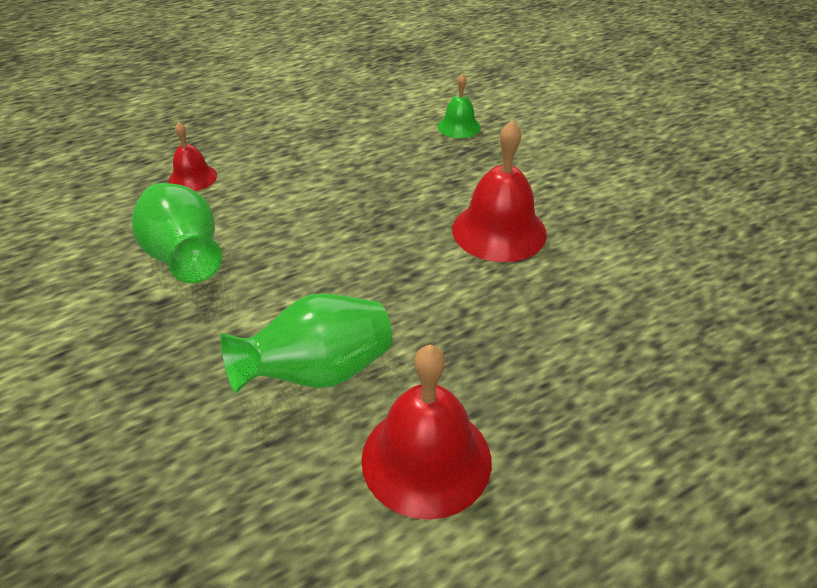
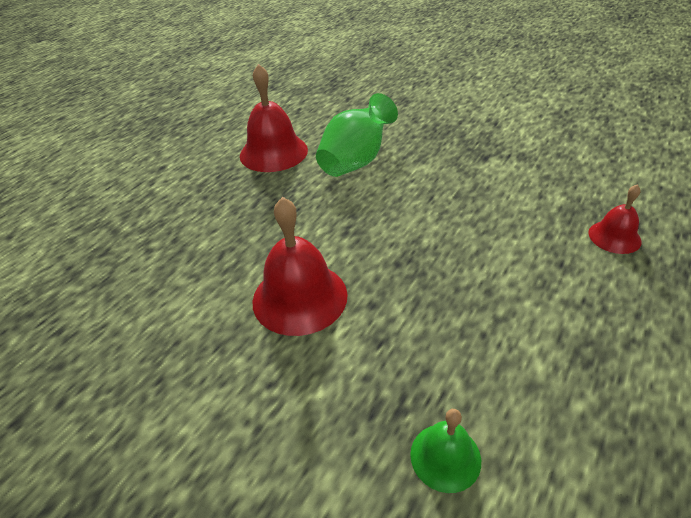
camera: 155 degrees right, 0 degrees up
(185, 257) = (512, 181): green vase -> none

